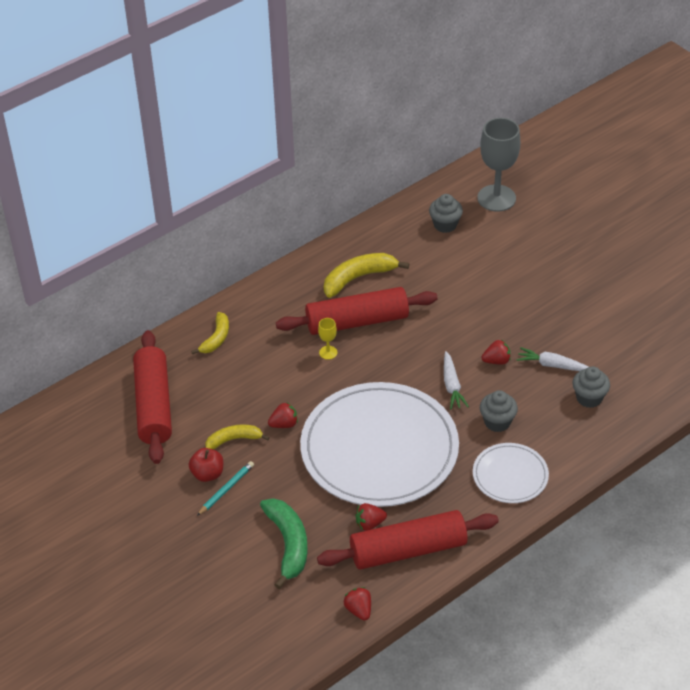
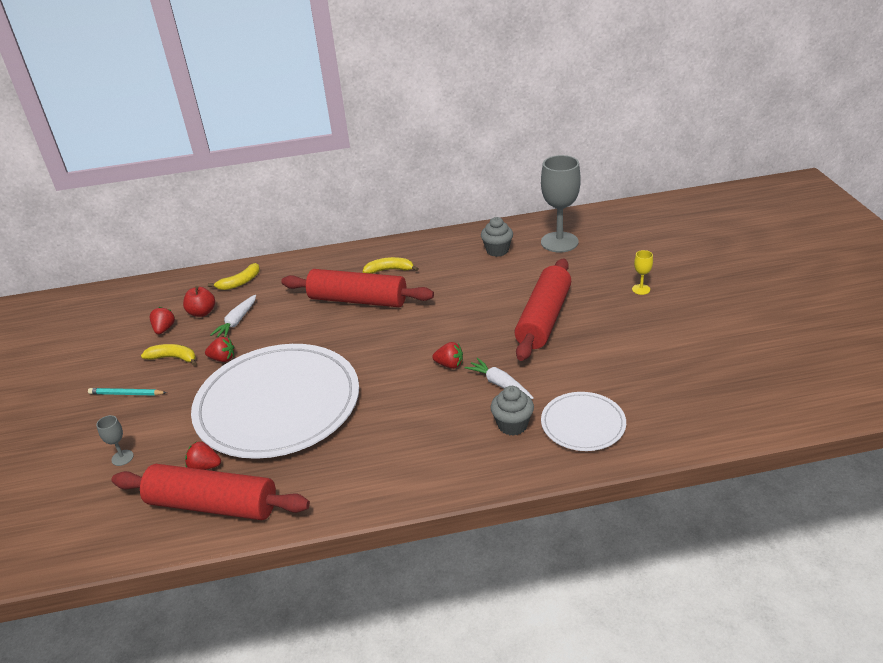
camera: 30 degrees right, 10 degrees down
(154, 405) = (146, 315): red rolling pin -> red rolling pin (544, 319)
(207, 474) = (126, 377): red apple -> red apple (202, 312)
(226, 489) = (126, 394): turquoise pencil -> turquoise pencil turned 150 degrees counterclockwise
(288, 544) = (122, 458): green banana -> grey goblet
(328, 352) = (312, 316): yellow goblet -> yellow goblet (641, 289)
(358, 278) = (389, 270): yellow banana -> yellow banana, size x0.63
(359, 610) = (114, 545): red strawberry -> red strawberry (164, 329)
(452, 385) = (390, 372): white carrot -> white carrot (237, 321)
(497, 422) = (403, 417): grey cupcake -> none
(510, 475) = (372, 470): white plate -> white plate (583, 424)

